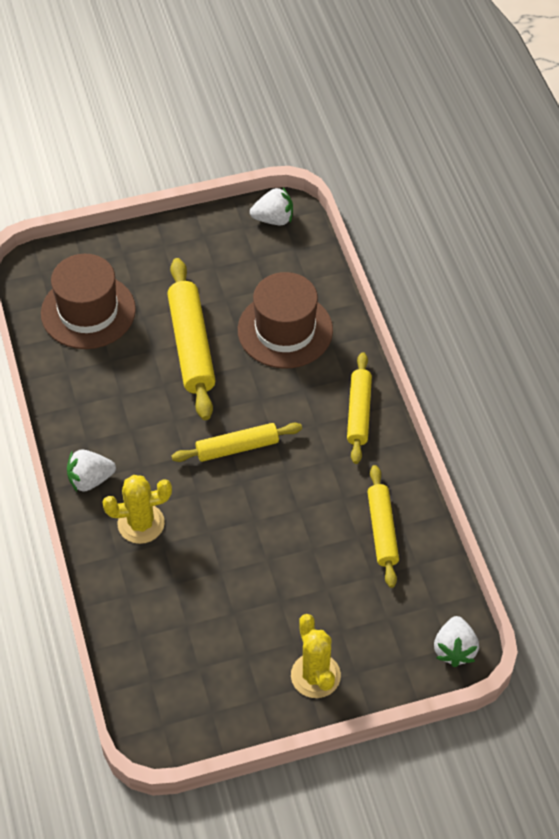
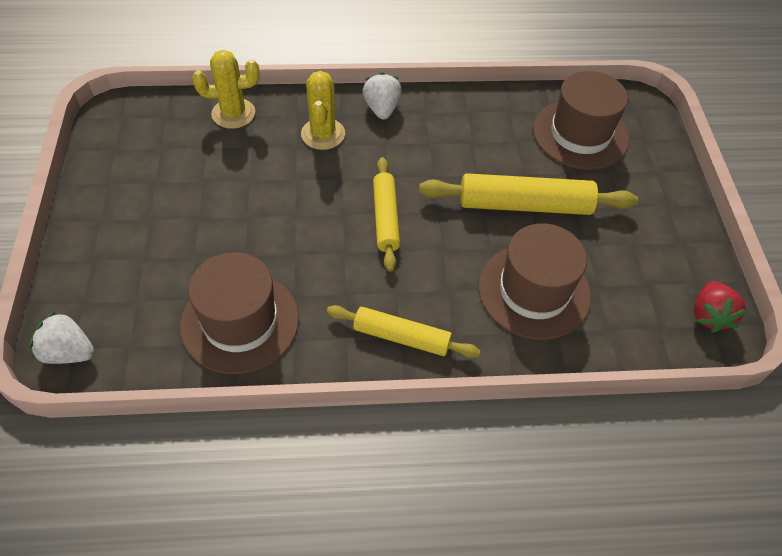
camera: 100 degrees right, 0 degrees up
(273, 219) = (709, 315): white strawberry -> red strawberry
(315, 675) = (107, 227): yellow cactus -> yellow cactus (233, 113)
(382, 530) = (240, 322): yellow rolling pin -> brown hat

